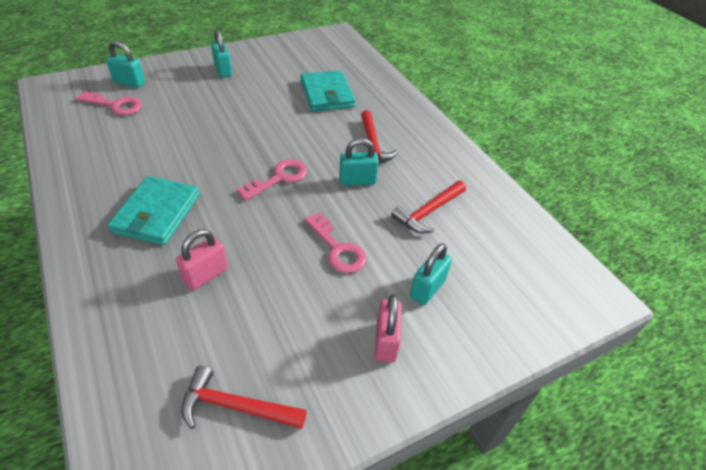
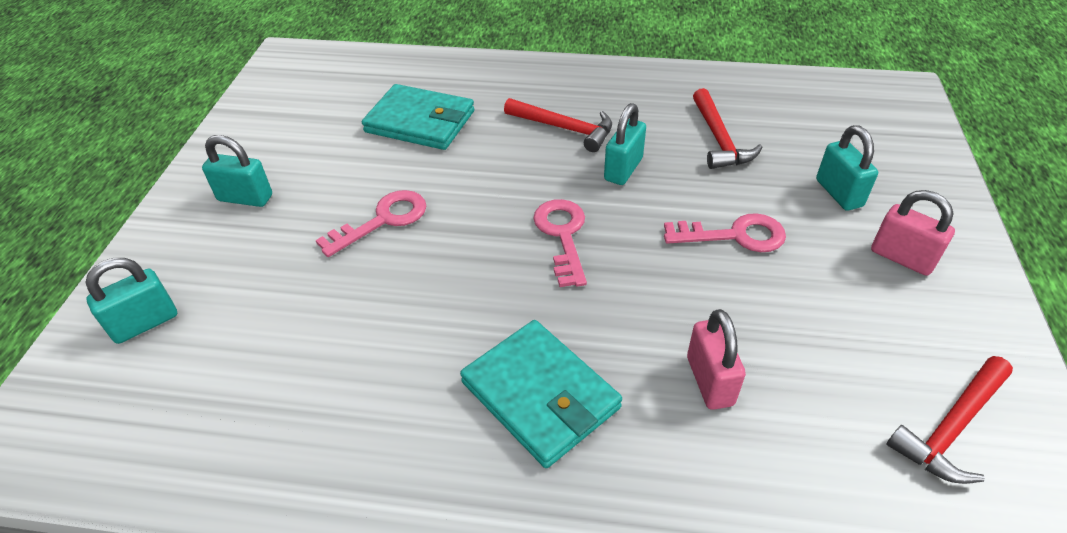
camera: 50 degrees left, 0 degrees up
(115, 105) = (196, 363): pink key -> pink key (383, 220)

